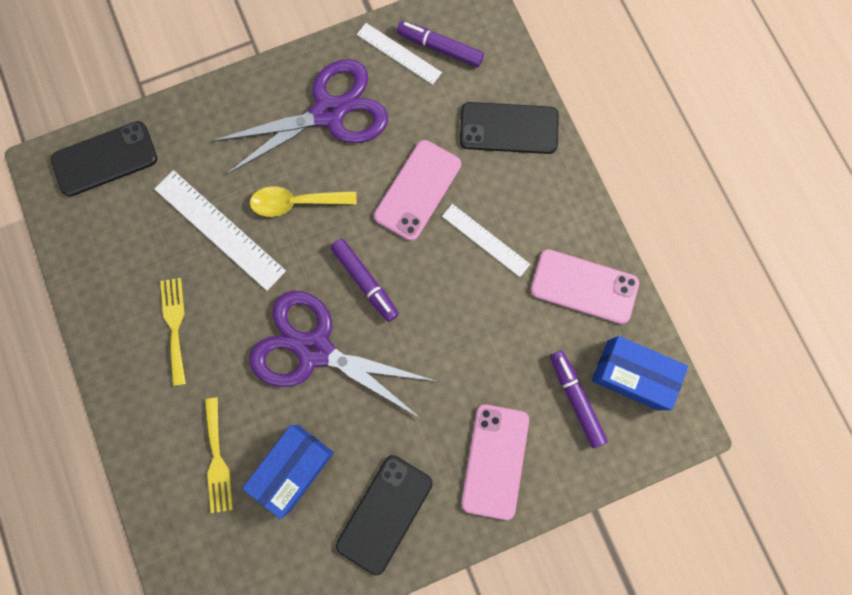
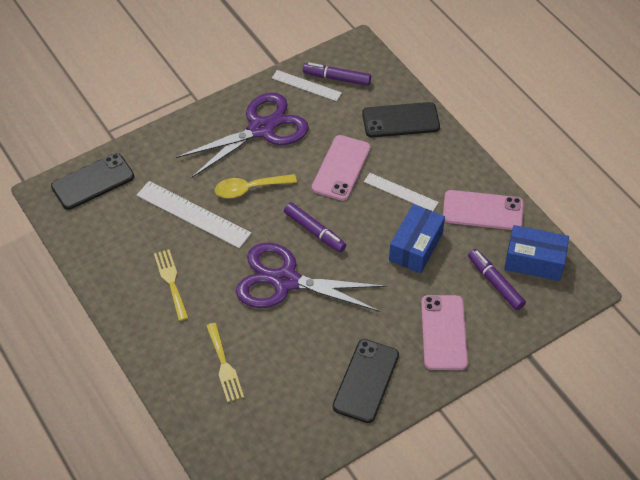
camera: 10 degrees left, 25 degrees down
(293, 468) = (286, 362): blue box -> blue box (415, 247)

